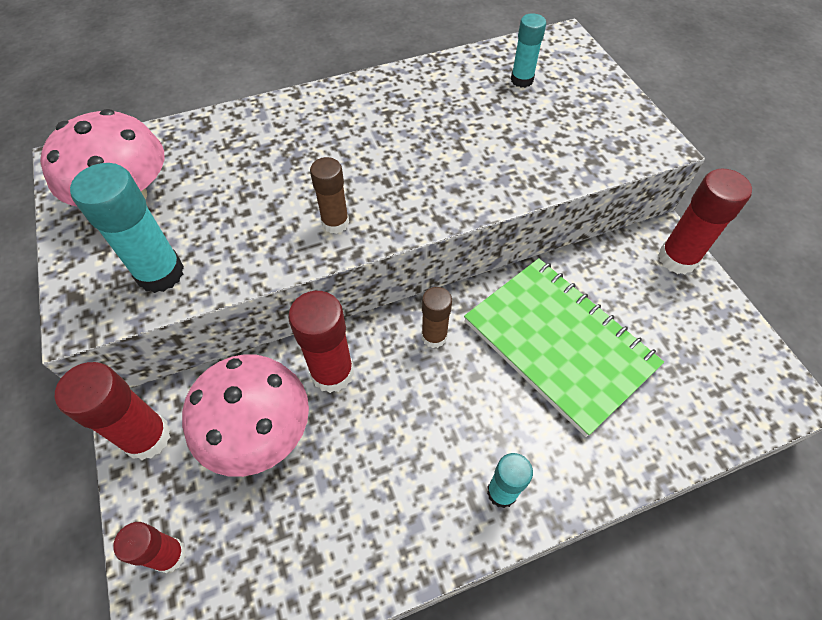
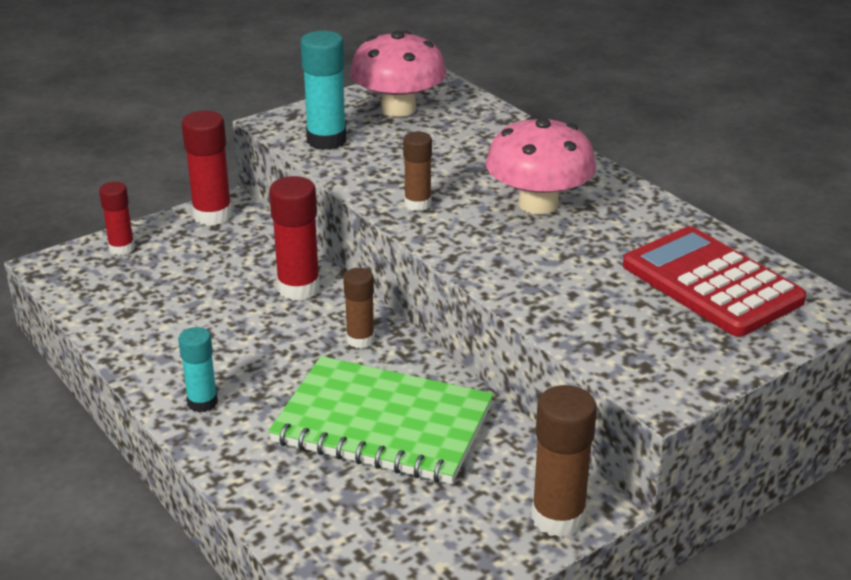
camera: 75 degrees right, 25 degrees down
(258, 431) = (230, 263): pink mushroom -> pink mushroom (538, 204)
(521, 80) = (711, 283): turquoise glue stick -> red calculator
(559, 344) = (382, 424): green notebook -> green notebook turned 75 degrees clockwise
(677, 258) = (558, 518): red glue stick -> brown glue stick

